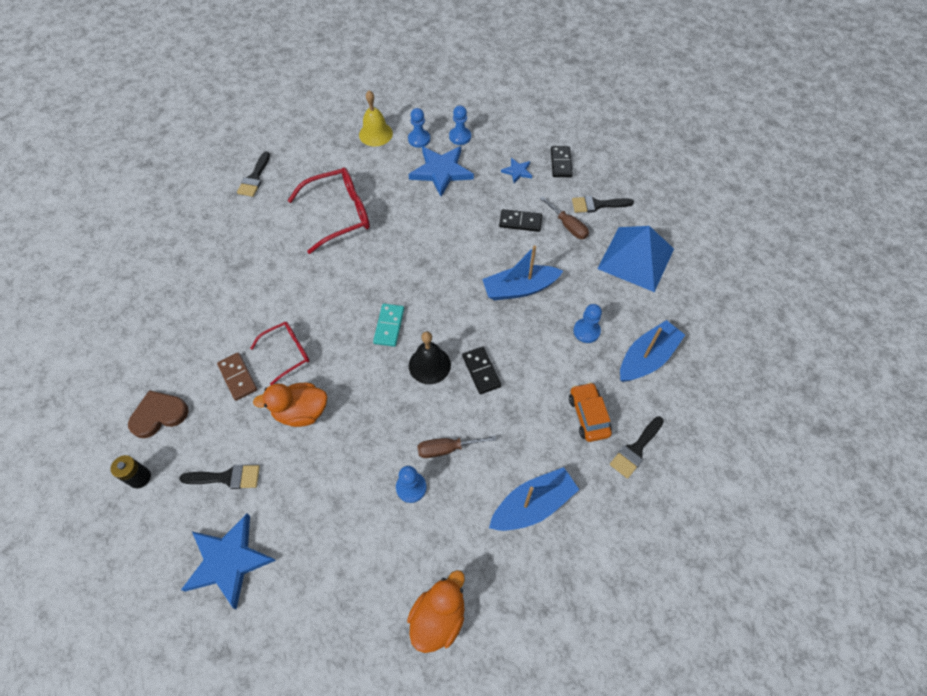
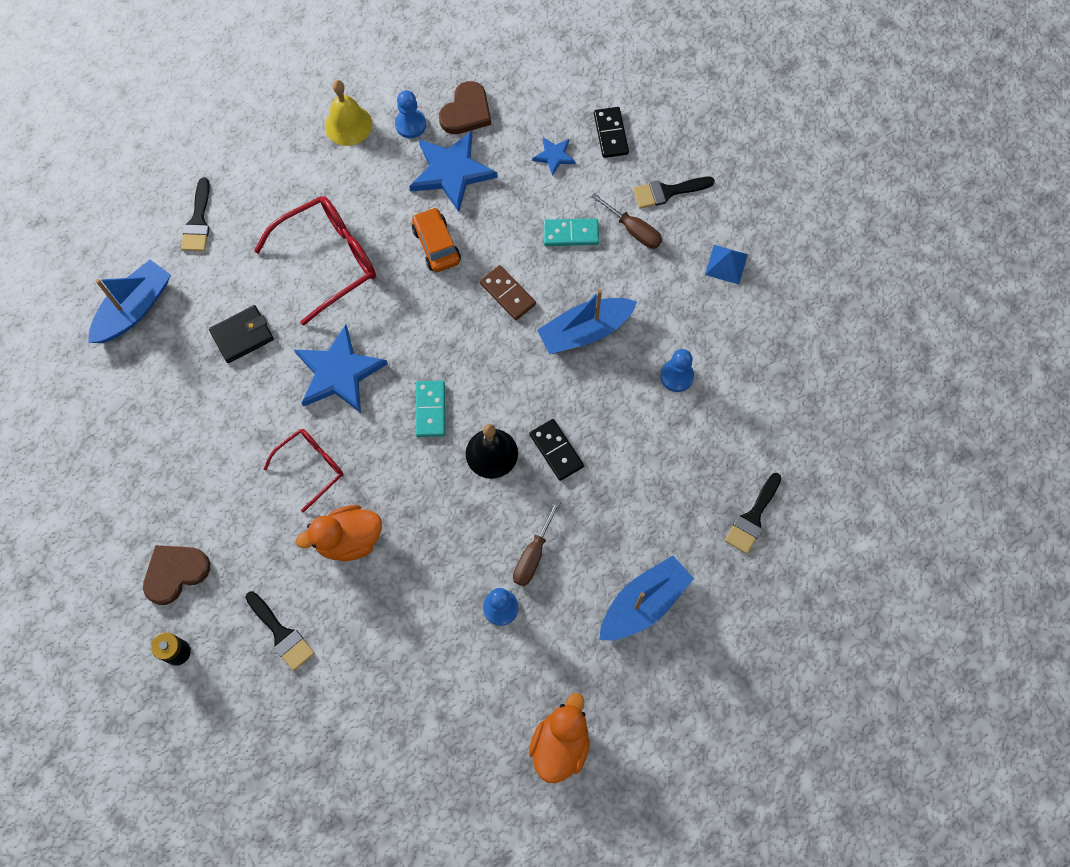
camera: 10 degrees left, 10 degrees up
(227, 477) = (281, 634): black brush -> black brush turned 60 degrees clockwise
(228, 561) = (311, 727): blue star -> blue star (339, 372)
(237, 377) = (258, 509): brown domino -> brown domino (507, 294)
(263, 254) = (242, 335): none -> black wallet
(447, 449) = (533, 554): brown screwdriver -> brown screwdriver turned 45 degrees counterclockwise
(460, 137) = (466, 112): blue pawn -> brown heart
(520, 222) = (571, 234): black domino -> turquoise domino
(588, 415) = (693, 485): orange car -> orange car (436, 245)
(636, 258) = (726, 264): blue pyramid -> blue pyramid, size x0.46
(647, 358) = (754, 400): blue boat -> blue boat (134, 309)

